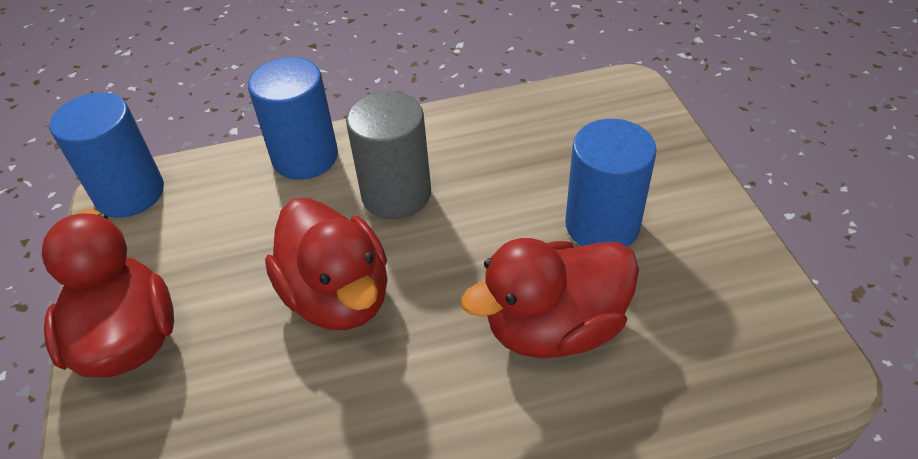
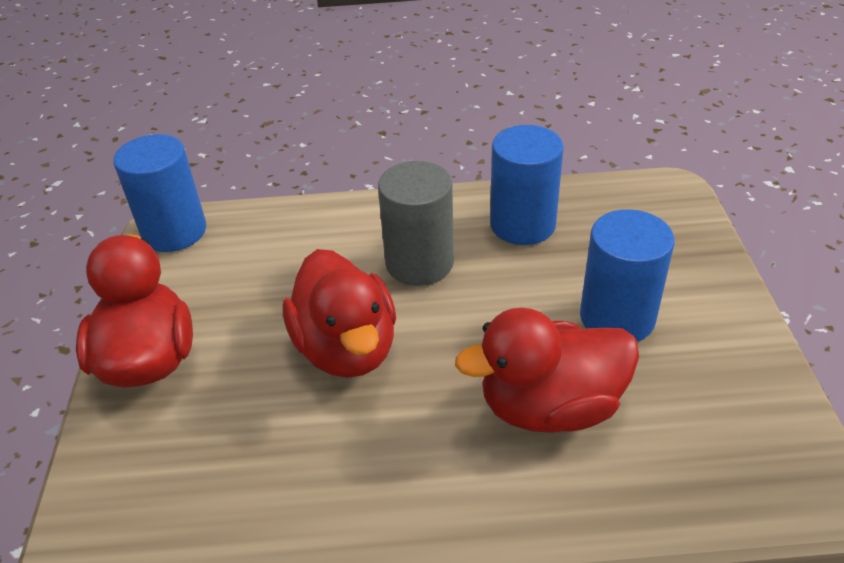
camera: 10 degrees right, 5 degrees down
(305, 157) = (340, 219): blue cylinder -> blue cylinder (522, 224)

